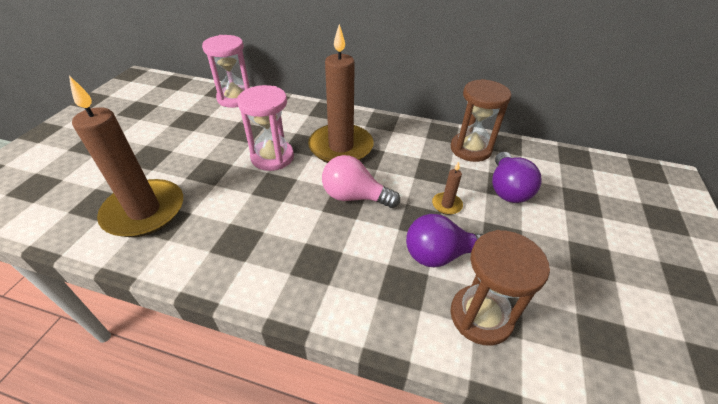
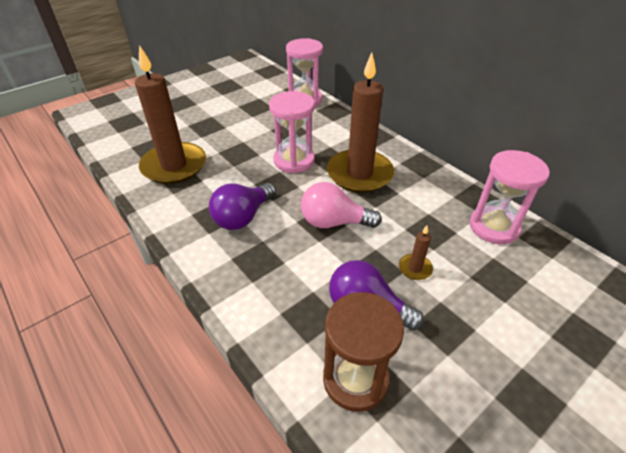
camera: 35 degrees right, 0 degrees up
(354, 197) = (334, 222): pink light bulb -> pink light bulb turned 45 degrees counterclockwise
(470, 149) = (493, 227): brown hourglass -> pink hourglass
(507, 189) = (498, 284): purple light bulb -> purple light bulb (243, 217)

